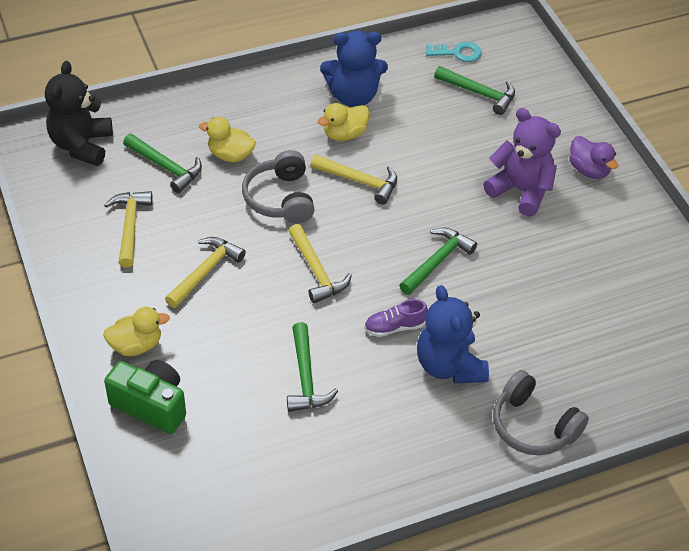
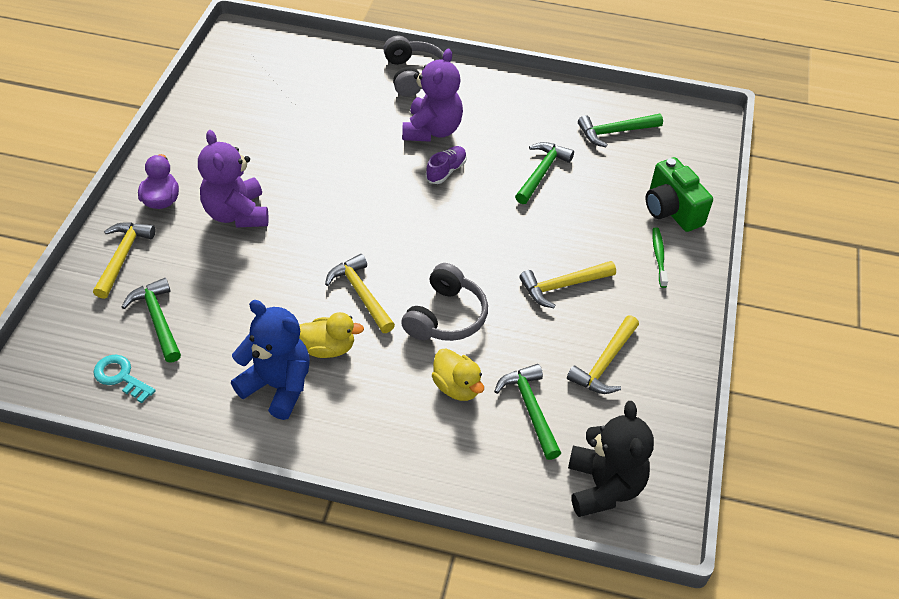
camera: 145 degrees left, 0 degrees up
(81, 145) = (603, 486): black teddy bear -> black teddy bear turned 45 degrees counterclockwise
(136, 345) = (659, 257): yellow duck -> green toothbrush
(316, 271) = (469, 239): yellow hammer -> yellow hammer (123, 257)
(395, 327) = (446, 171): purple shoe -> purple shoe turned 75 degrees counterclockwise
(437, 261) = (366, 197): green hammer -> green hammer (615, 132)
(449, 365) = (432, 130): blue teddy bear -> purple teddy bear

